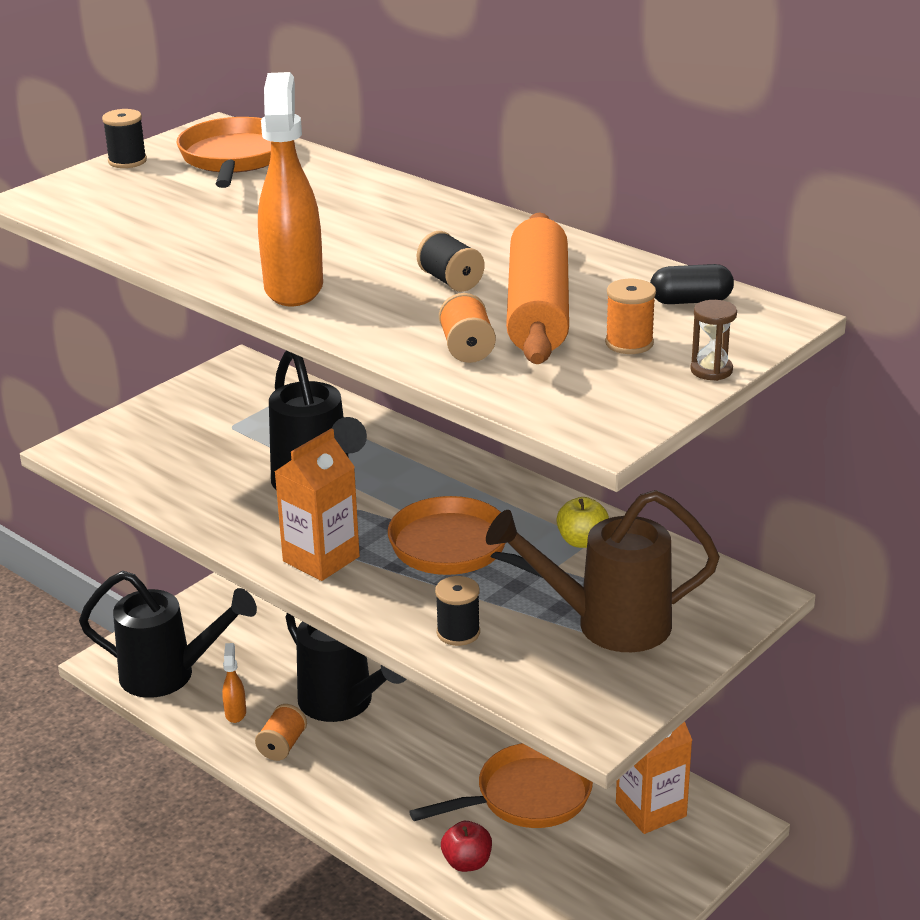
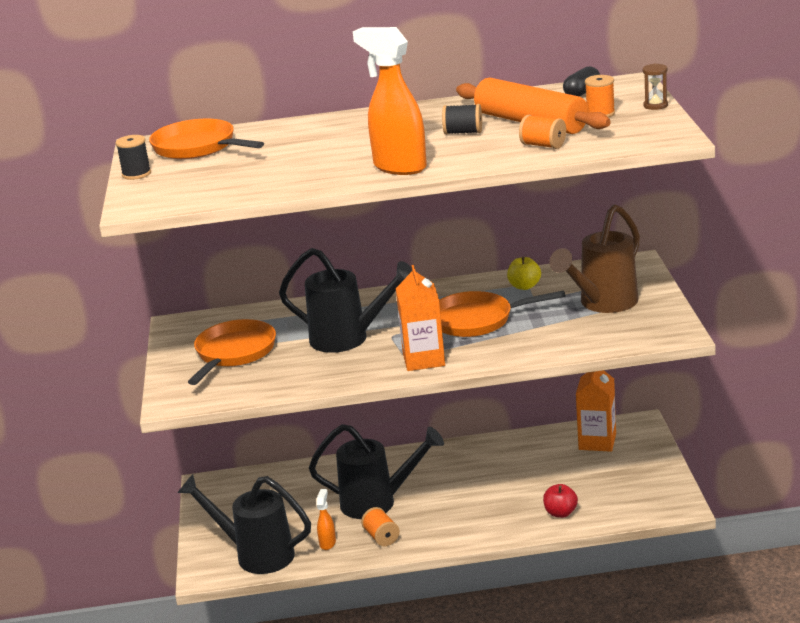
camera: 45 degrees left, 5 degrees down
(170, 675) = (255, 554): black watering can -> black watering can turned 120 degrees counterclockwise
(235, 713) = (328, 543): orange spray bottle -> orange spray bottle turned 60 degrees clockwise
(458, 632) = (550, 343): black spool -> none
(527, 797) = (537, 474): orange pan -> orange pan (234, 353)

